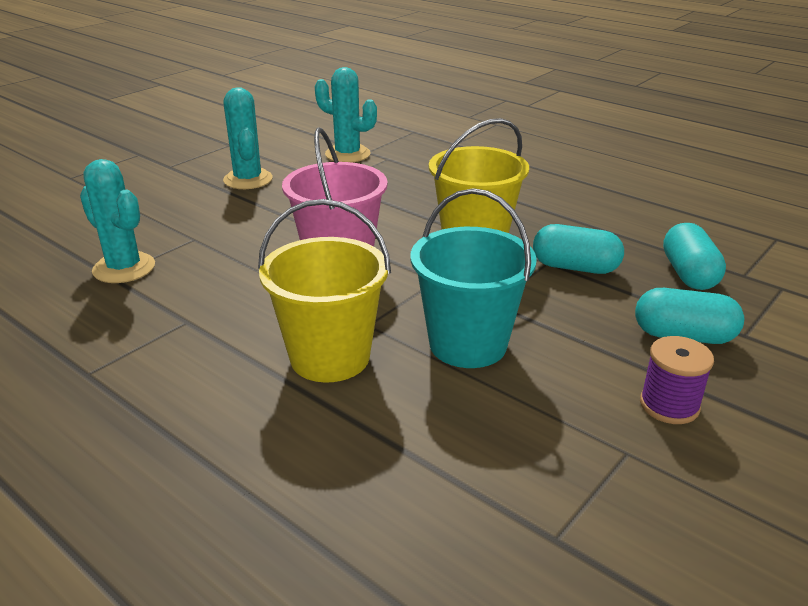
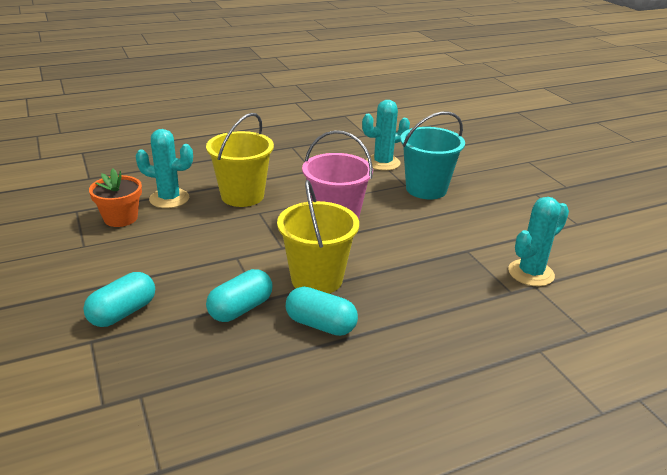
camera: 115 degrees right, 0 degrees up
(248, 179) = (492, 217): turquoise cactus -> turquoise cactus (169, 199)
(468, 344) = (208, 234): turquoise bucket -> turquoise bucket (426, 189)
(517, 458) = (120, 218): none -> orange flower pot
(669, 405) = (88, 273): purple spool -> none
(688, 274) = (174, 362): turquoise capsule -> turquoise capsule (320, 324)

